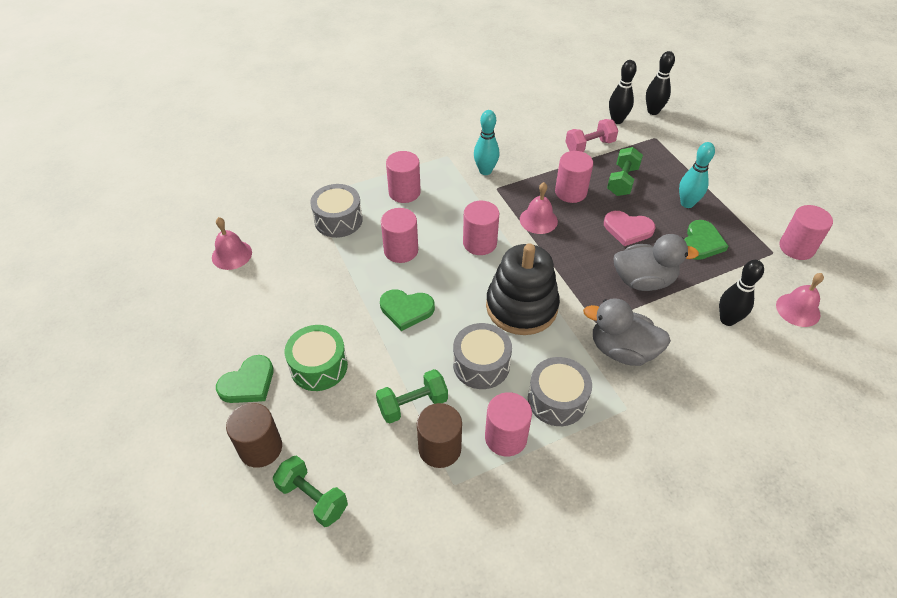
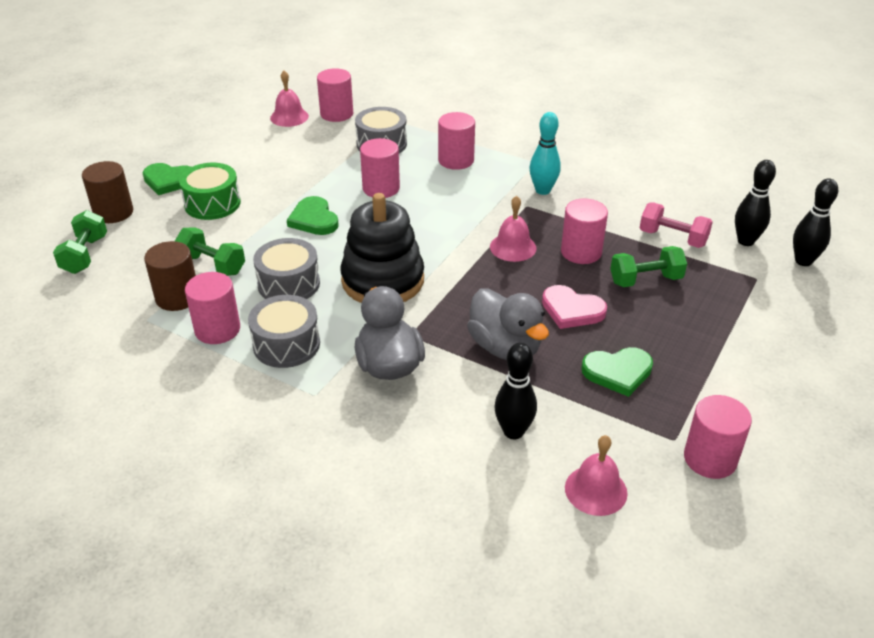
camera: 55 degrees right, 10 degrees down
(479, 243) = (439, 225): pink cylinder -> pink cylinder (336, 114)
(628, 229) = (572, 310): pink heart -> pink heart turned 45 degrees counterclockwise
(687, 203) = (672, 340): turquoise bowling pin -> none

